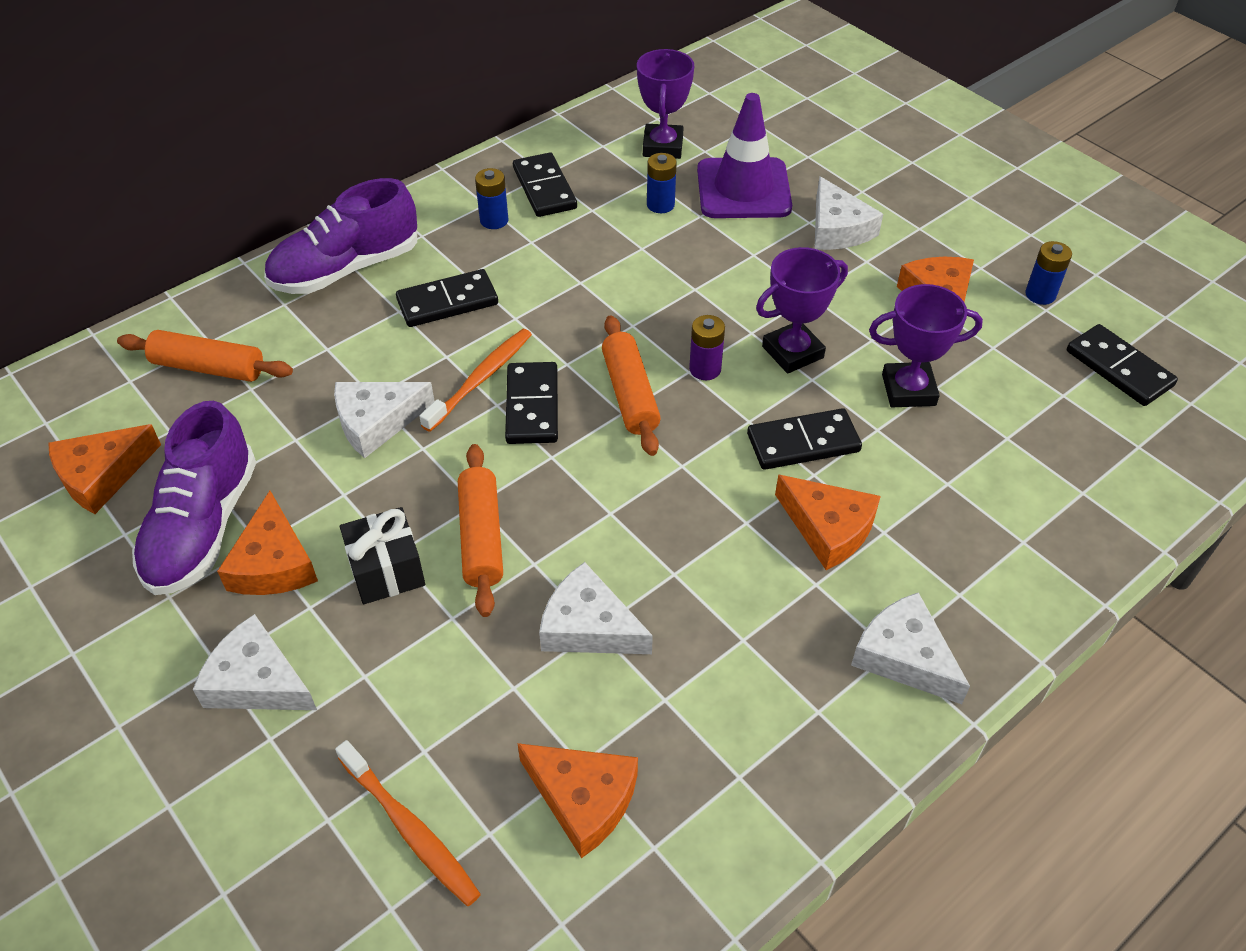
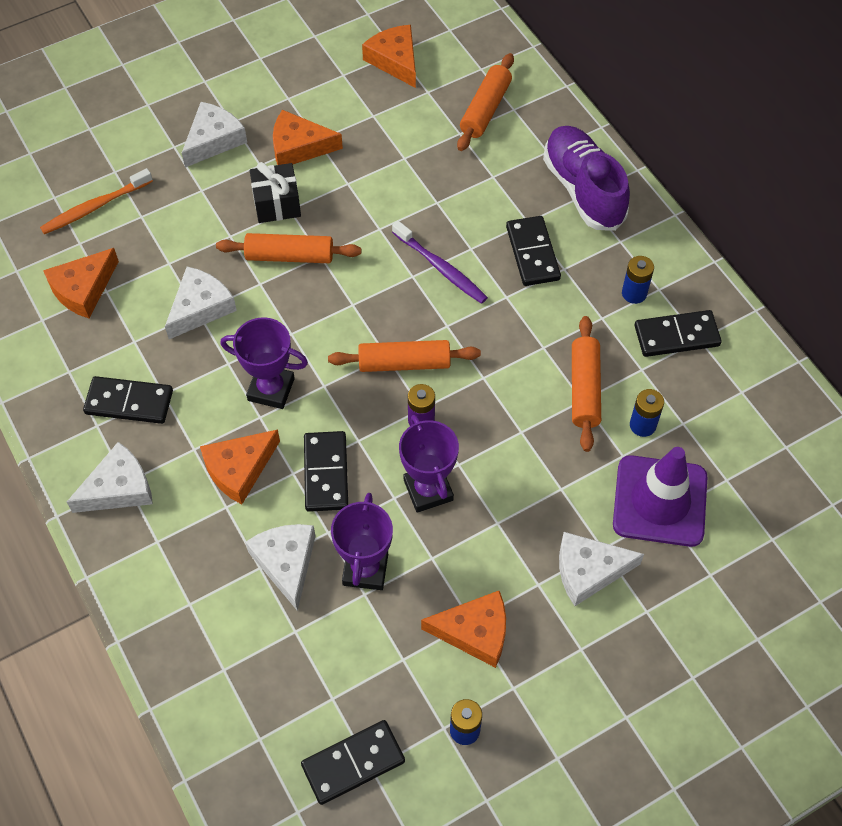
camera: 100 degrees right, 10 degrees up
(203, 527) = (338, 112): purple shoe -> none
(376, 422) = (410, 203): white cheese -> white cheese (286, 563)
(481, 379) = (441, 268): orange toothbrush -> purple toothbrush
(532, 406) = (405, 298): black domino -> black domino (129, 402)
(627, 247) = (584, 389): none -> orange rolling pin
(662, 146) = (736, 443): purple trophy -> purple trophy (271, 389)

